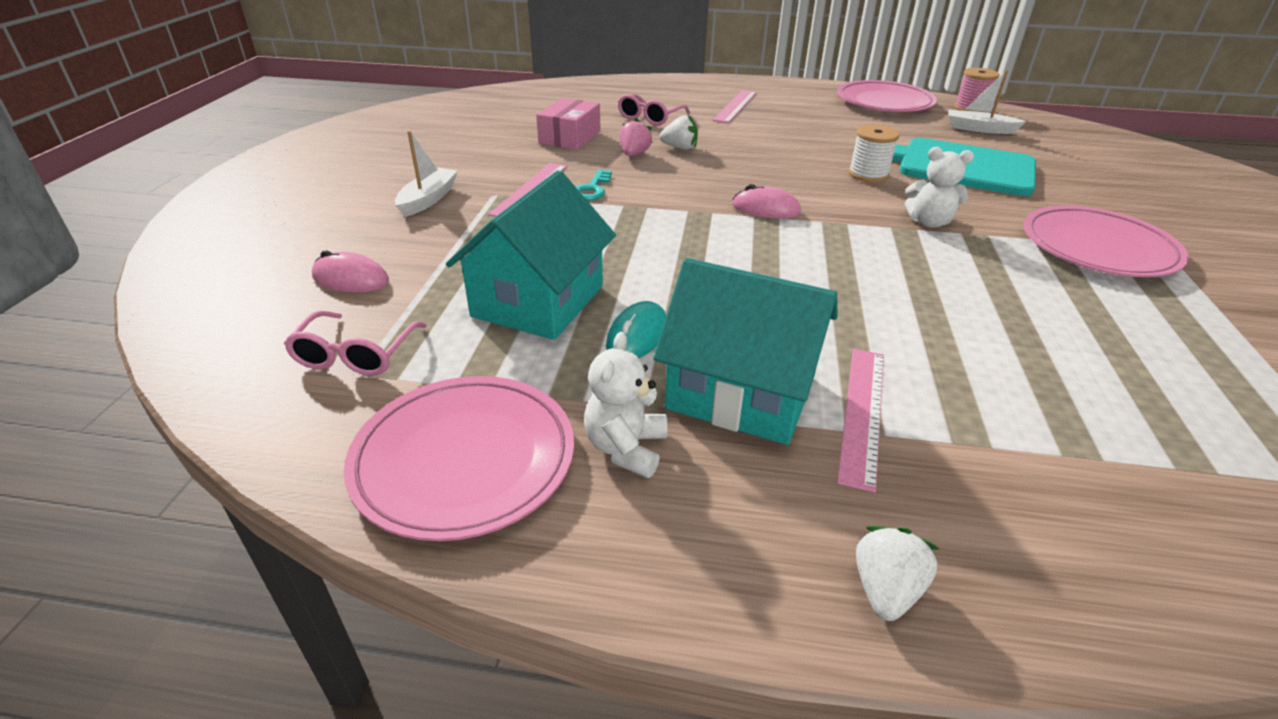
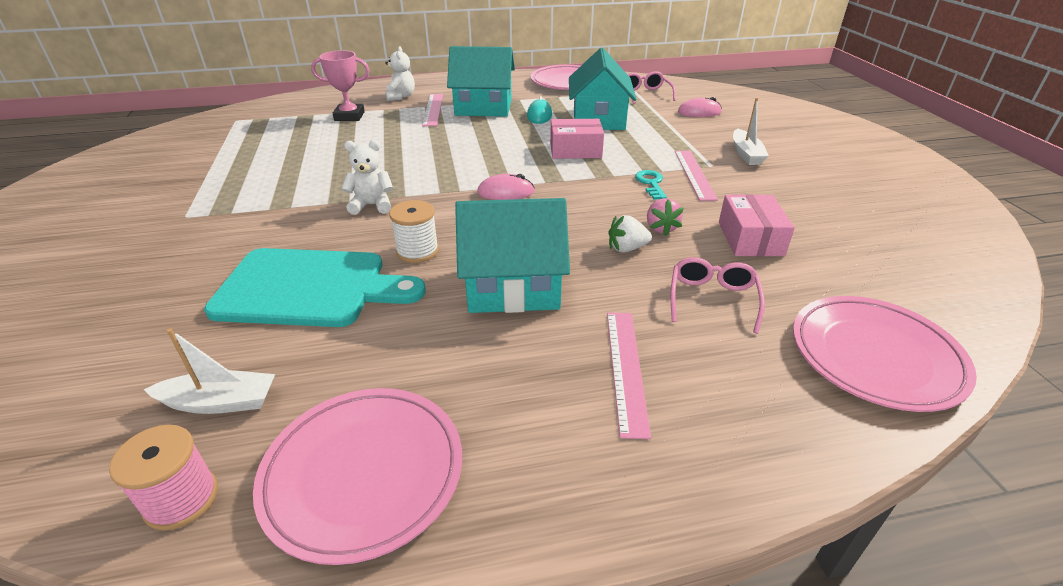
camera: 160 degrees right, 0 degrees up
(626, 448) = (518, 91): white teddy bear -> white teddy bear (401, 97)
(637, 247) = (575, 150): none -> pink box
(788, 143) = (513, 286): none -> turquoise house
(885, 590) = (428, 82): white strawberry -> none
(1068, 432) = (349, 116): none -> pink trophy
(1098, 248) = (243, 207): pink plate -> pink plate (875, 356)

